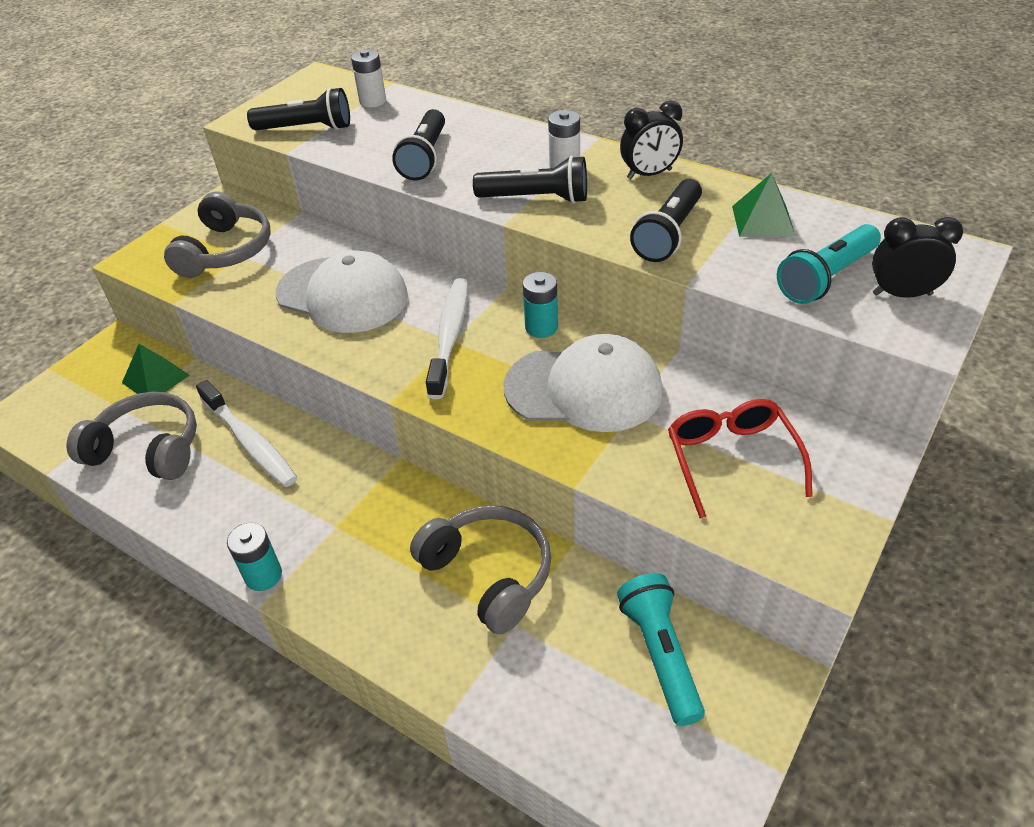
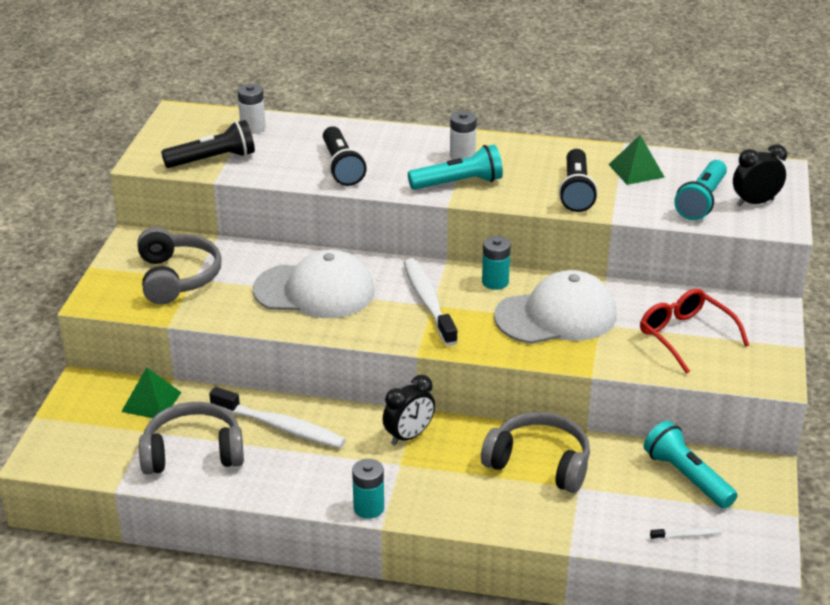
camera: 25 degrees left, 10 degrees down
(536, 199) = (459, 183): black flashlight -> turquoise flashlight
(611, 750) = (687, 535): none -> white toothbrush
(649, 174) = (532, 151): black clock -> black clock (409, 436)

